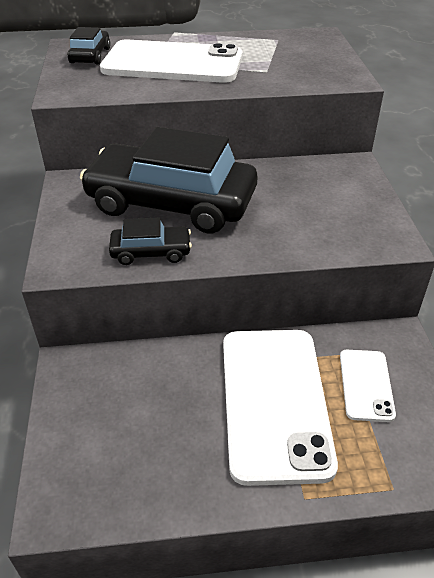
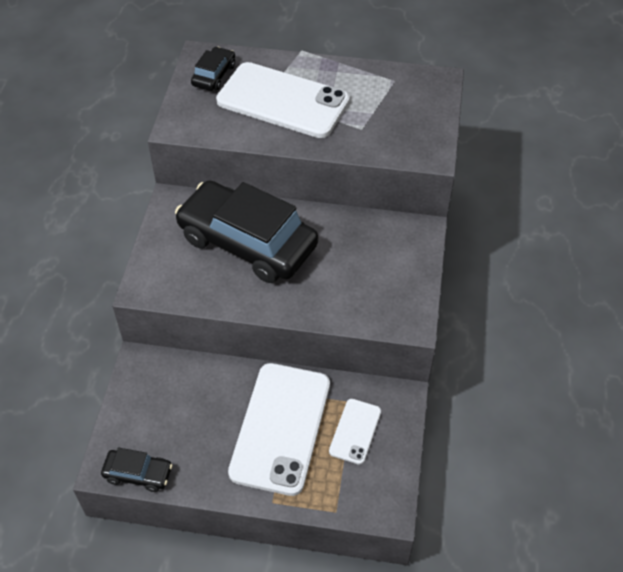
camera: 15 degrees right, 10 degrees up
(151, 252) = (215, 290): black car -> black car (138, 474)

